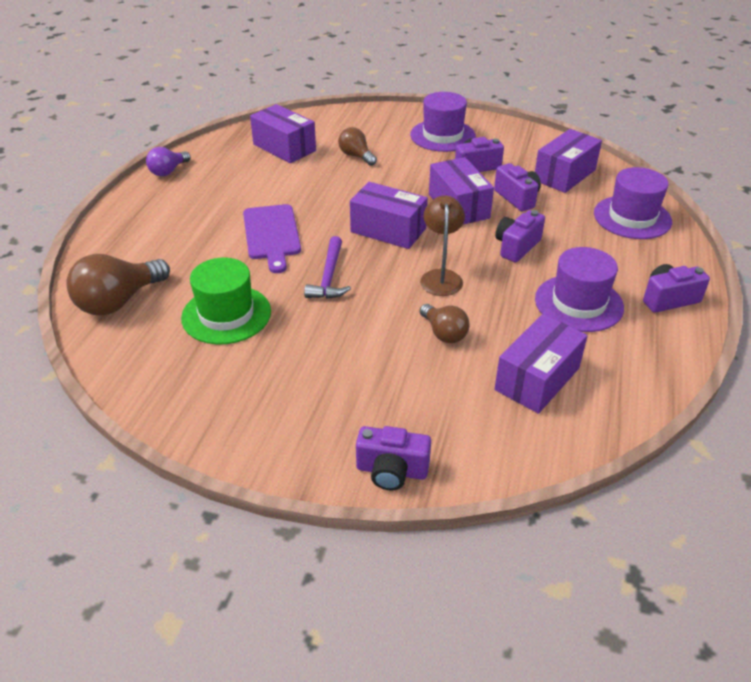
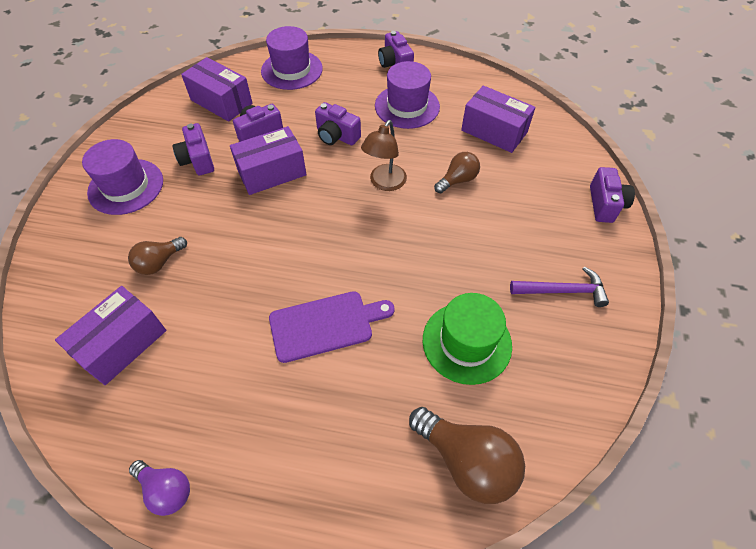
camera: 95 degrees left, 15 degrees up
(329, 277) = (395, 264): purple hammer -> purple hammer (562, 291)
(388, 230) = (314, 223): purple box -> none
(441, 277) = (384, 183): brown lamp -> brown lamp turned 60 degrees counterclockwise

